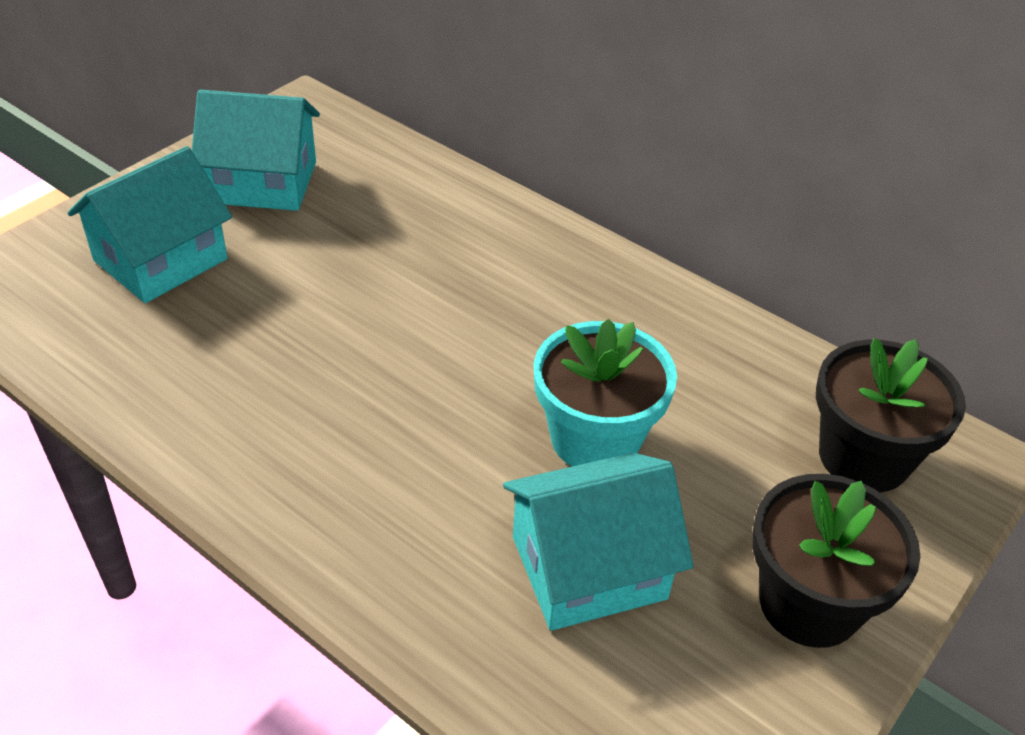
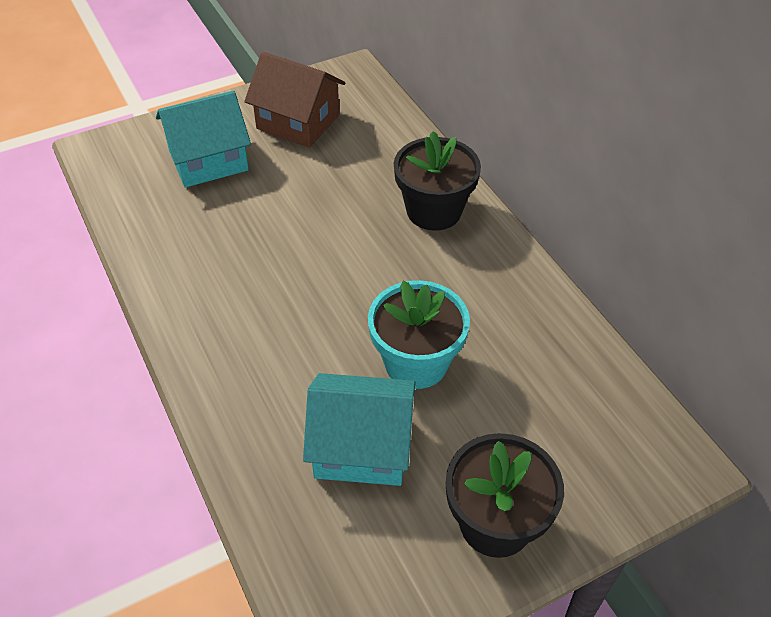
camera: 25 degrees right, 5 degrees up
(263, 182) = (298, 122): turquoise house -> brown house
(863, 457) = (600, 437): black flower pot -> black flower pot (434, 211)

